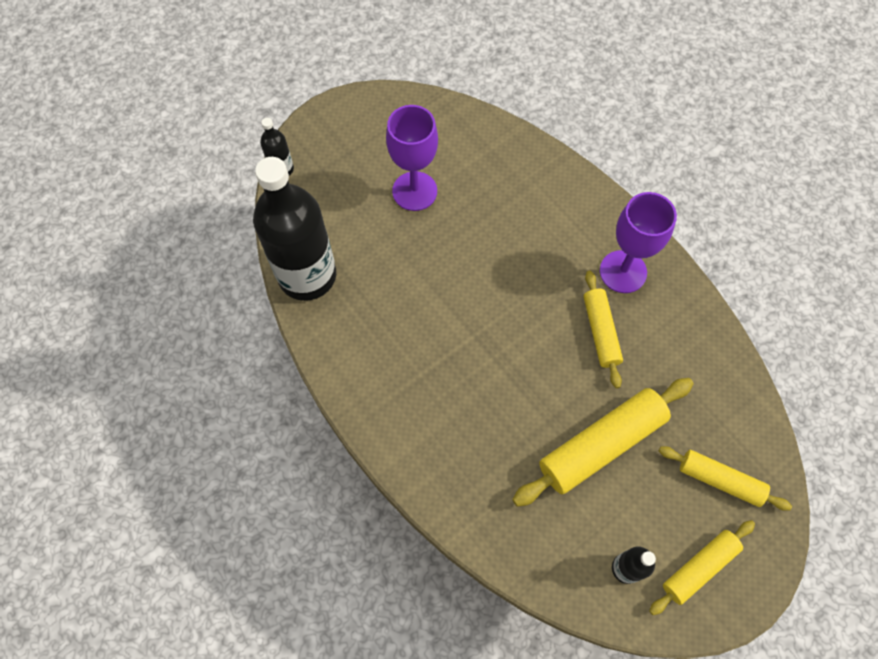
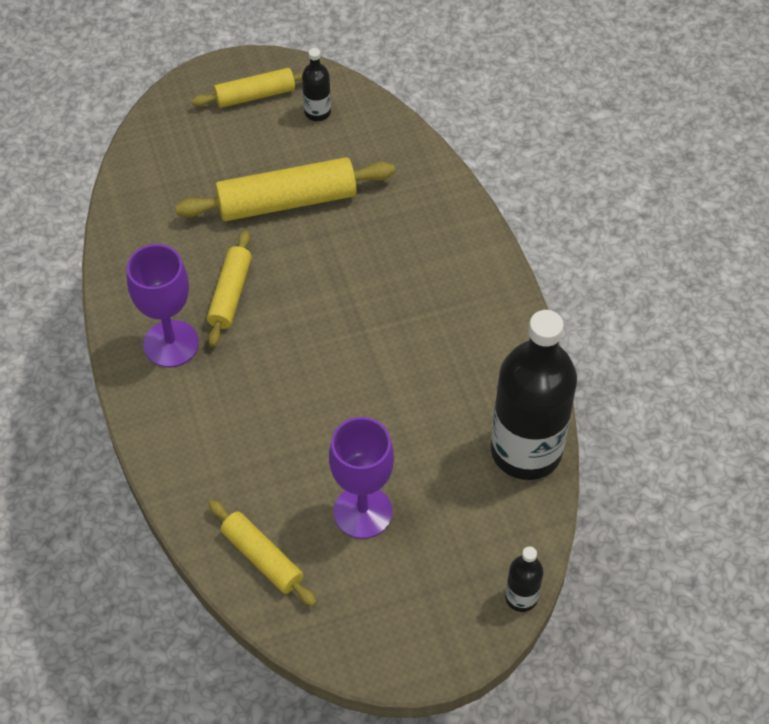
camera: 160 degrees left, 10 degrees down
(720, 480) = (195, 145): yellow rolling pin -> yellow rolling pin (262, 558)

